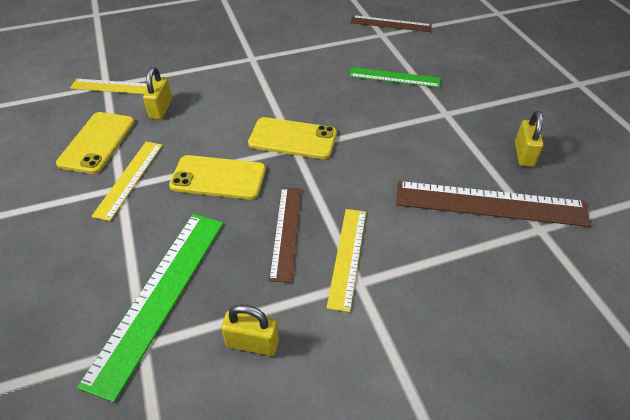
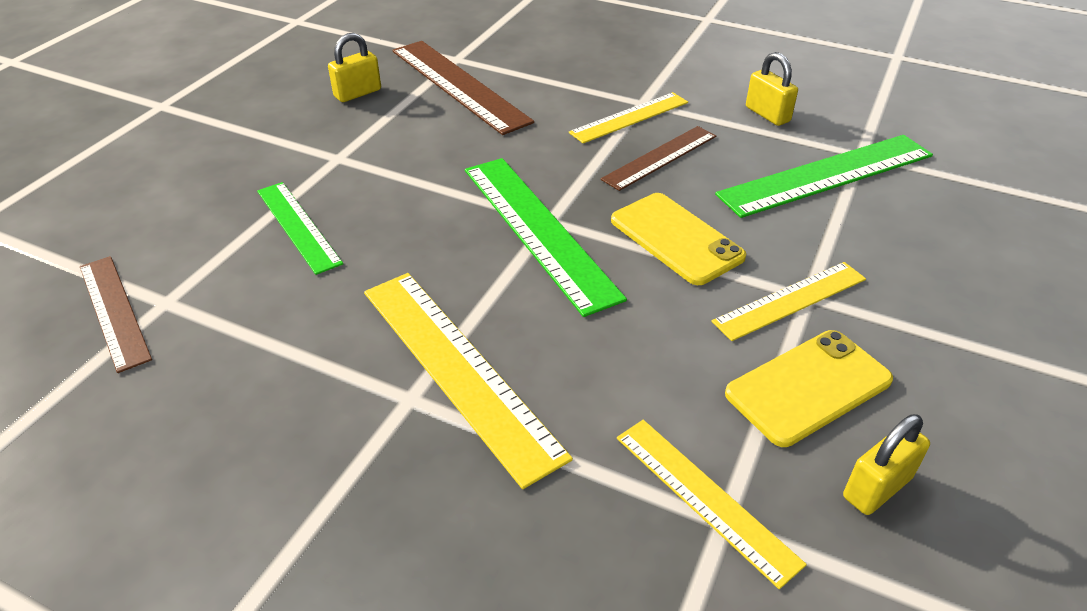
camera: 135 degrees left, 5 degrees down
(161, 109) = (664, 388): yellow padlock -> yellow padlock (877, 487)
(248, 73) = (458, 369): none -> yellow ruler
(293, 139) = (538, 230): yellow phone -> green ruler

